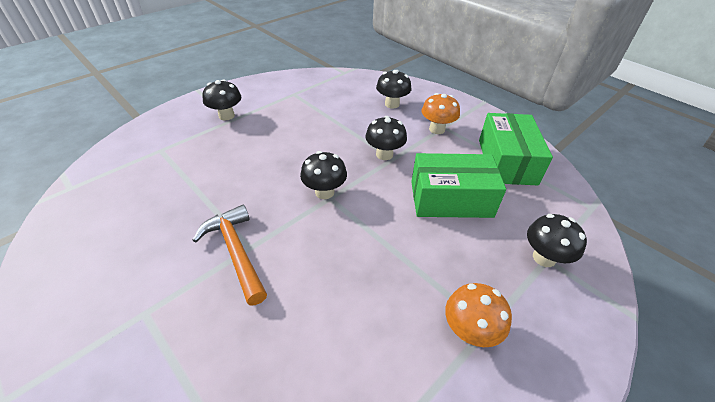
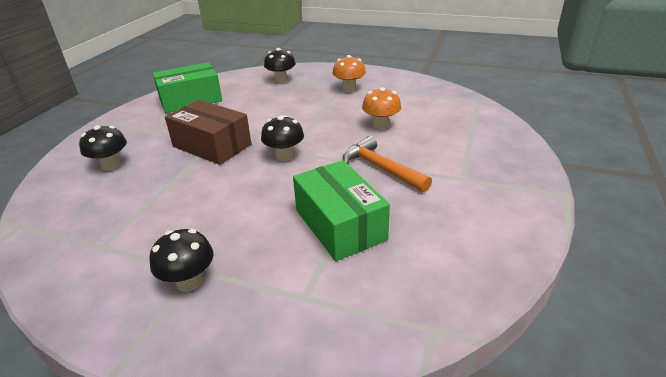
camera: 115 degrees left, 10 degrees down
(235, 252) = (380, 168): orange hammer -> orange hammer turned 105 degrees clockwise
(384, 154) = (212, 145): black mushroom -> brown box
(437, 129) = (155, 132): orange mushroom -> orange mushroom (381, 125)
(451, 199) = (251, 110): green box -> green box (340, 224)

